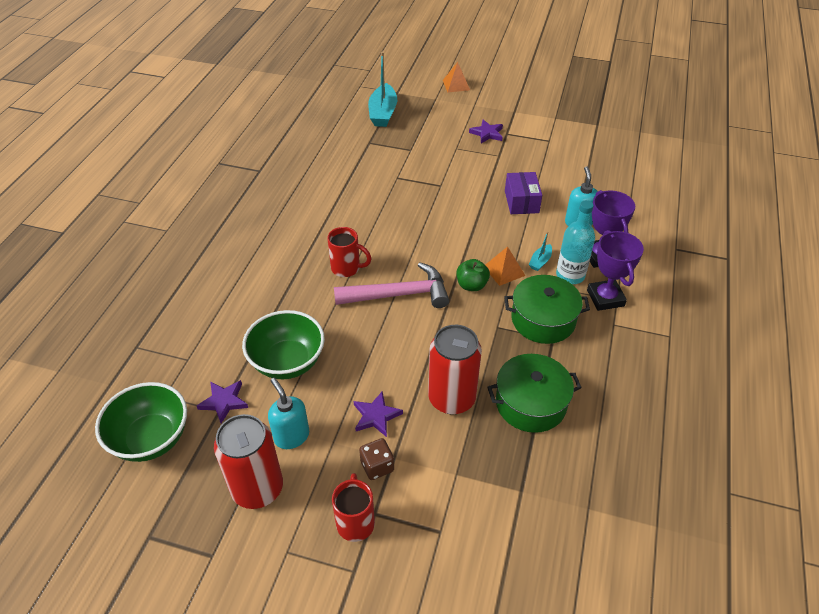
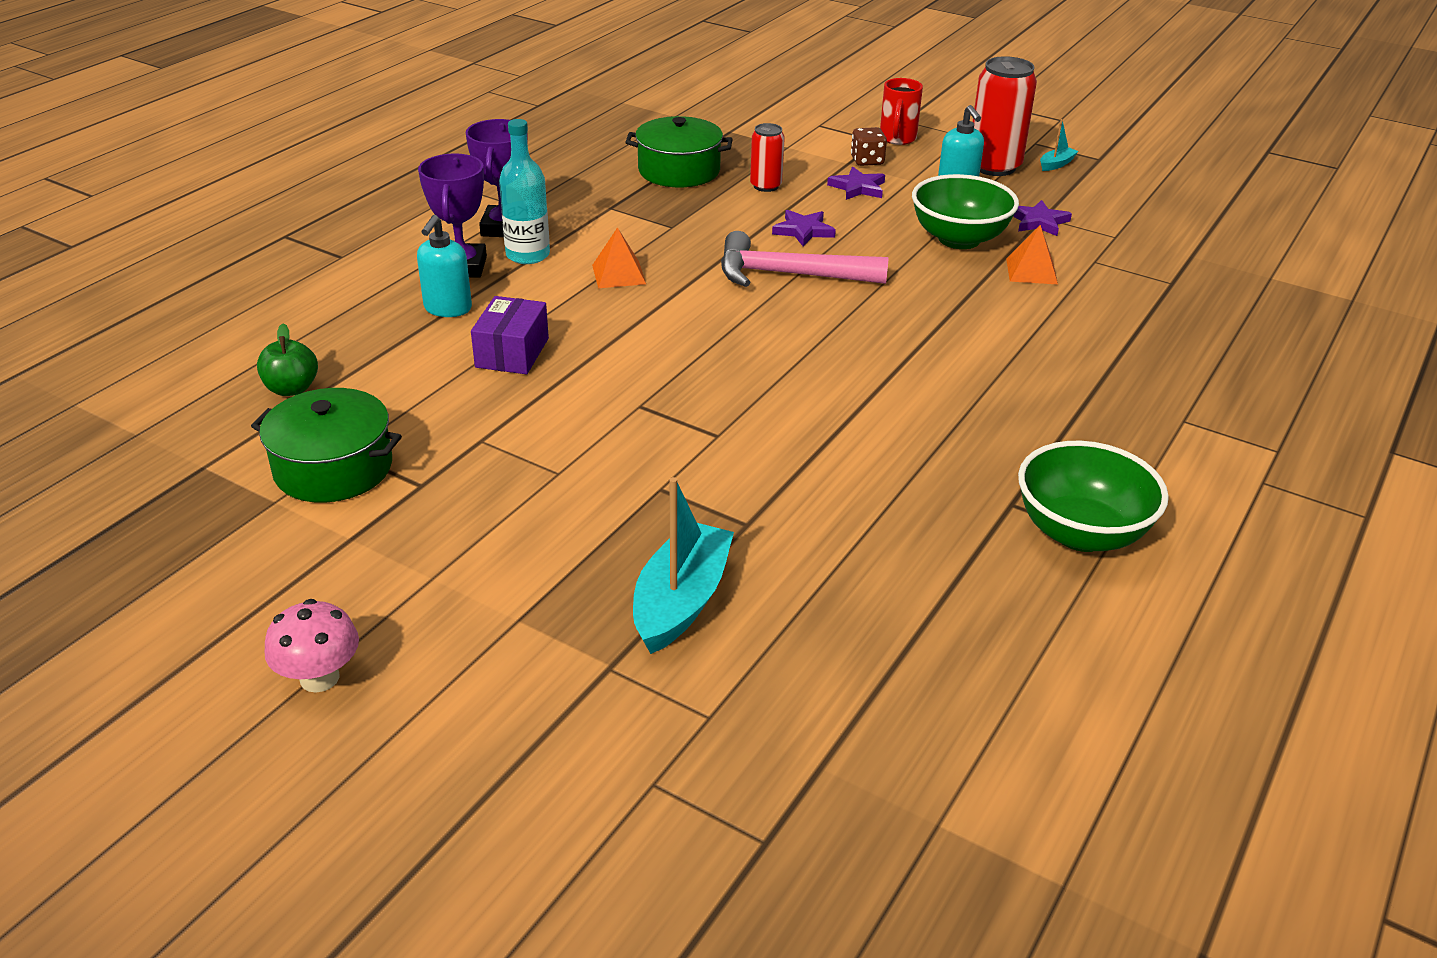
camera: 165 degrees left, 10 degrees down
(151, 439) = (1119, 210): green bowl -> green bowl (1080, 533)
(347, 268) = (858, 315): red mug -> none
(451, 398) = (766, 186): red can -> red can, size x0.56
(456, 85) = (428, 657): orange pyramid -> orange pyramid (1031, 271)
(471, 285) = (678, 267): green apple -> green apple (292, 389)
(484, 75) = (319, 678): none -> pink mushroom
(487, 133) = (465, 492): purple star -> purple star (803, 231)
(540, 261) = (556, 275): turquoise boat -> turquoise boat (1056, 164)
(543, 320) = (607, 223): green pot -> green pot (333, 468)

